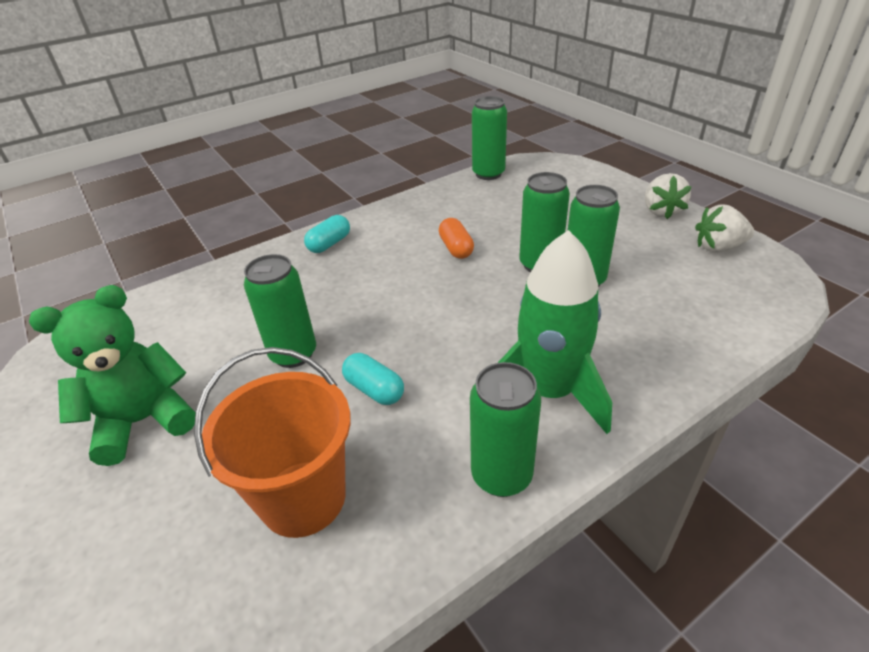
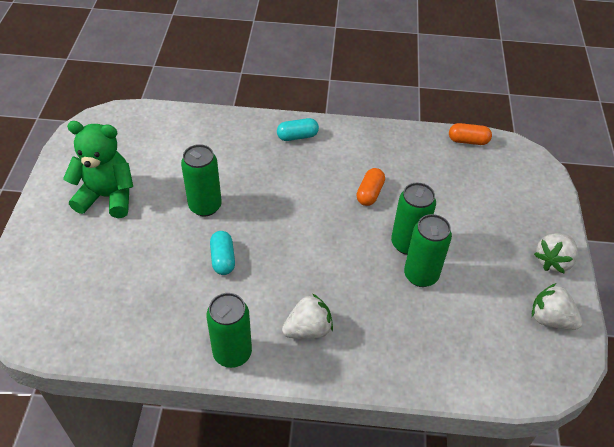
camera: 35 degrees right, 10 degrees up
(303, 498) = (138, 292): orange bucket -> none
(488, 174) = (468, 141): green can -> orange capsule
(549, 391) = (308, 329): green rocket -> white strawberry

